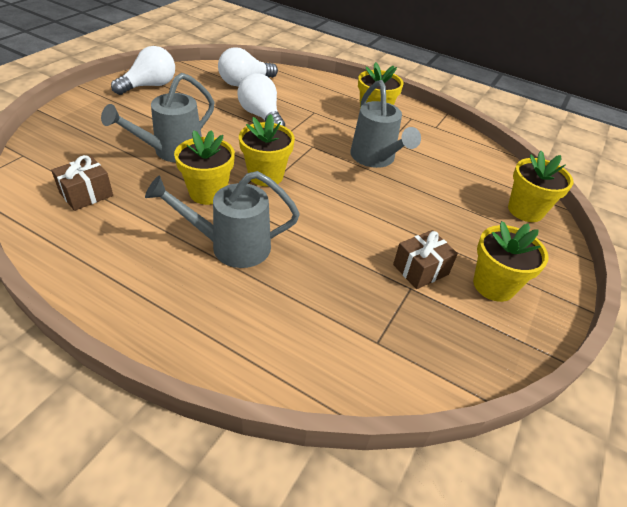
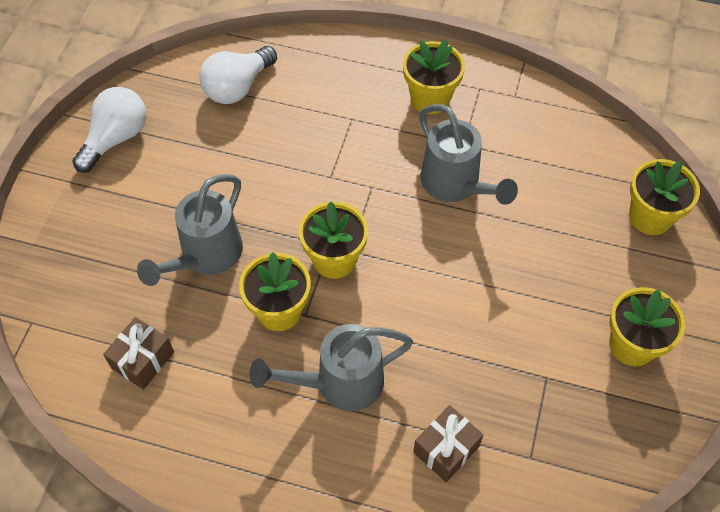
camera: 10 degrees left, 15 degrees up
(261, 116) = (287, 151): white light bulb -> none
(420, 269) = (551, 348): brown gift -> brown gift (446, 449)

